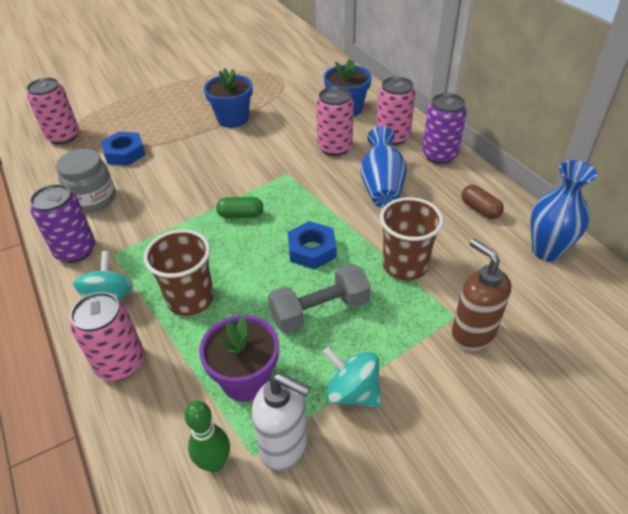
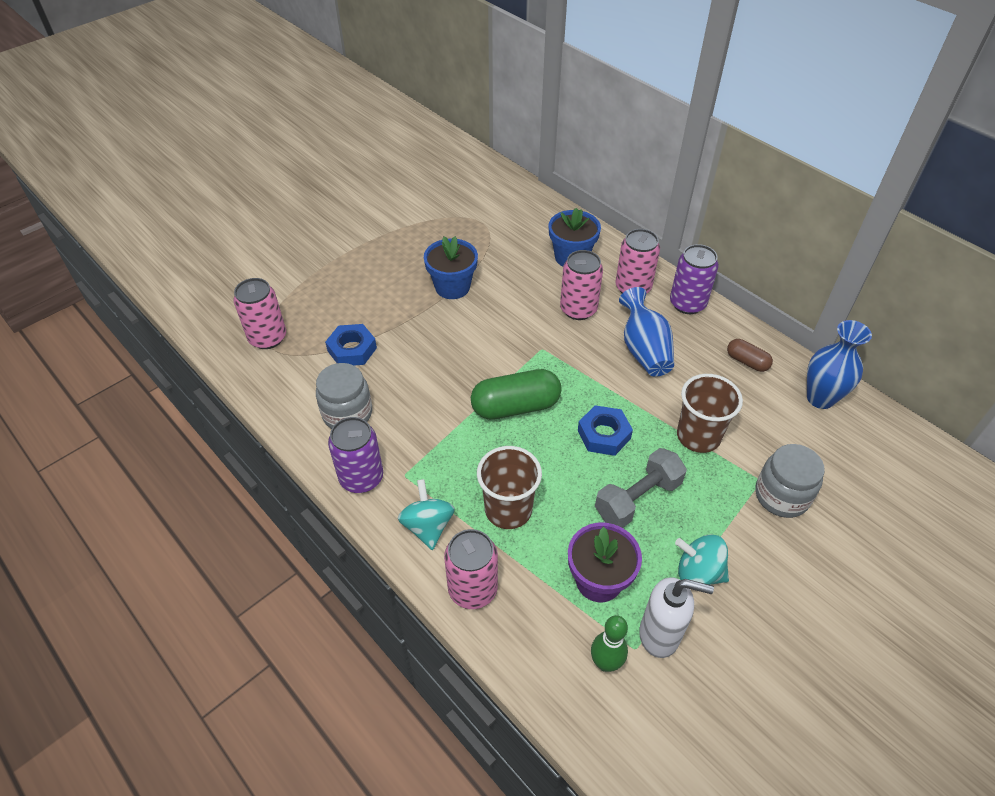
camera: 15 degrees left, 5 degrees up
(241, 215) = (515, 406): green capsule -> green capsule, size x1.86
(472, 334) = (781, 496): brown soap dispenser -> grey jar

